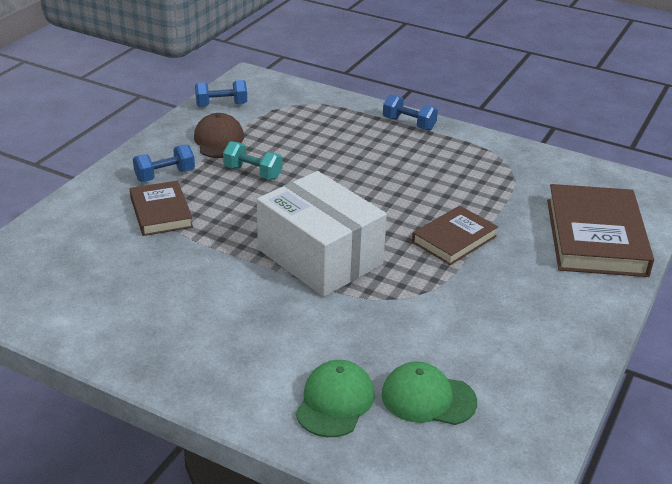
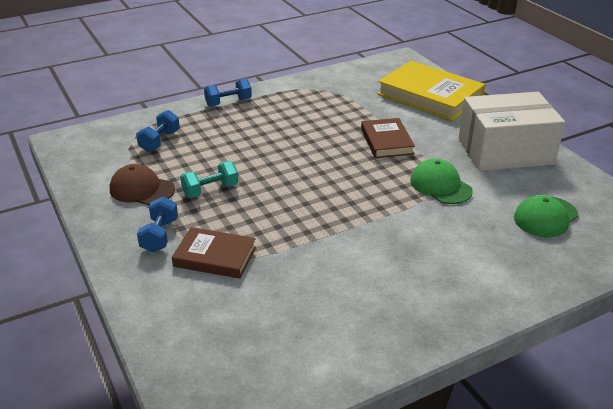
camera: 55 degrees left, 0 degrees up
(221, 105) = (86, 169): blue dumbbell -> blue dumbbell (160, 141)
(320, 257) = (356, 201): white box -> white box (505, 151)
(335, 402) = (526, 256): green cap -> green cap (440, 185)
(595, 237) = (430, 96): brown book -> yellow book

